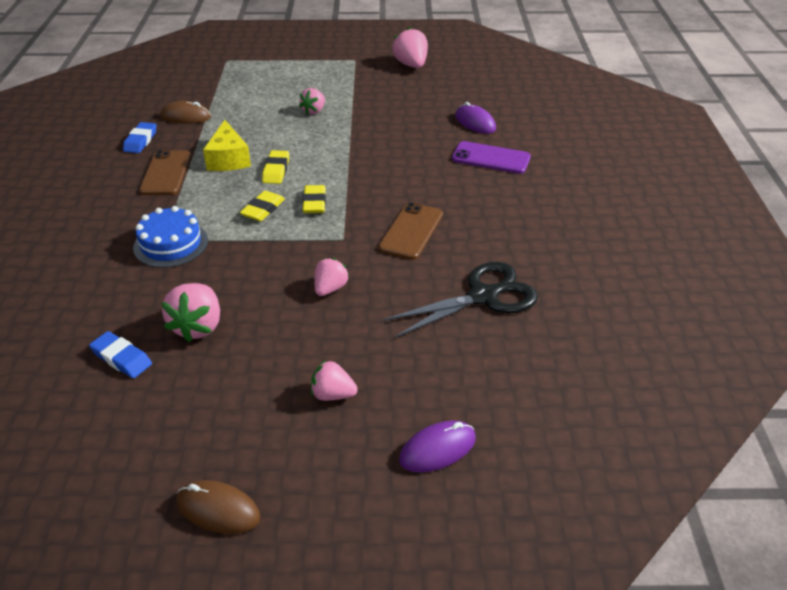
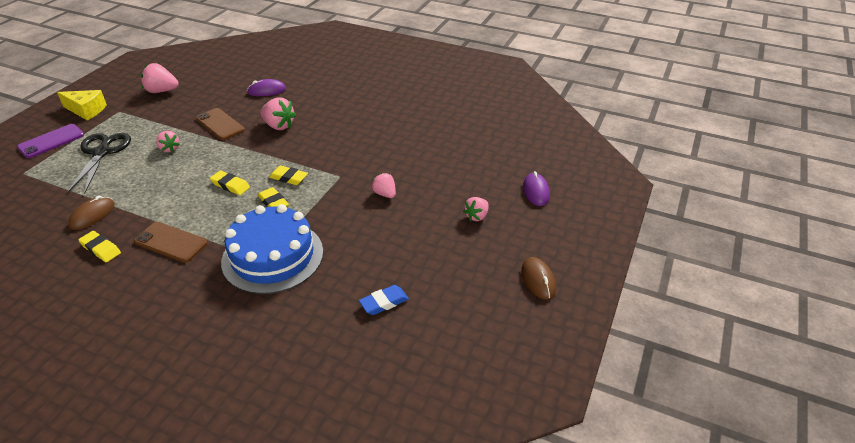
camera: 65 degrees left, 0 degrees up
(140, 141) = (101, 249): blue eraser -> yellow eraser
(171, 244) = (272, 256): blue cake -> blue cake, size x1.66
(198, 326) = (378, 259): pink strawberry -> pink strawberry (279, 126)
(218, 509) = (538, 280): brown mouse -> brown mouse turned 60 degrees counterclockwise
(228, 159) = (188, 205): yellow cheese -> yellow cheese (86, 110)
(411, 231) = (356, 148): brown phone -> brown phone (220, 124)
(483, 296) = (435, 142): black scissors -> black scissors (102, 153)
(491, 158) = (312, 98): purple phone -> purple phone (51, 141)

